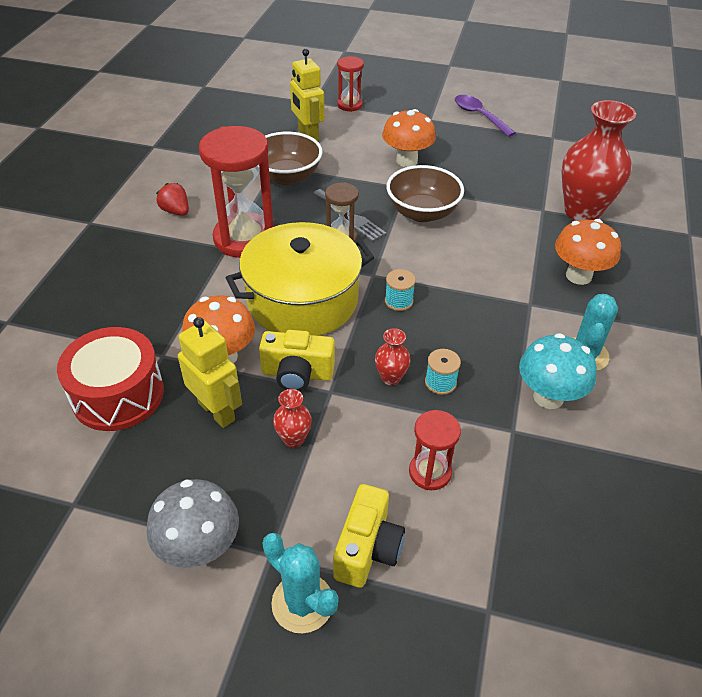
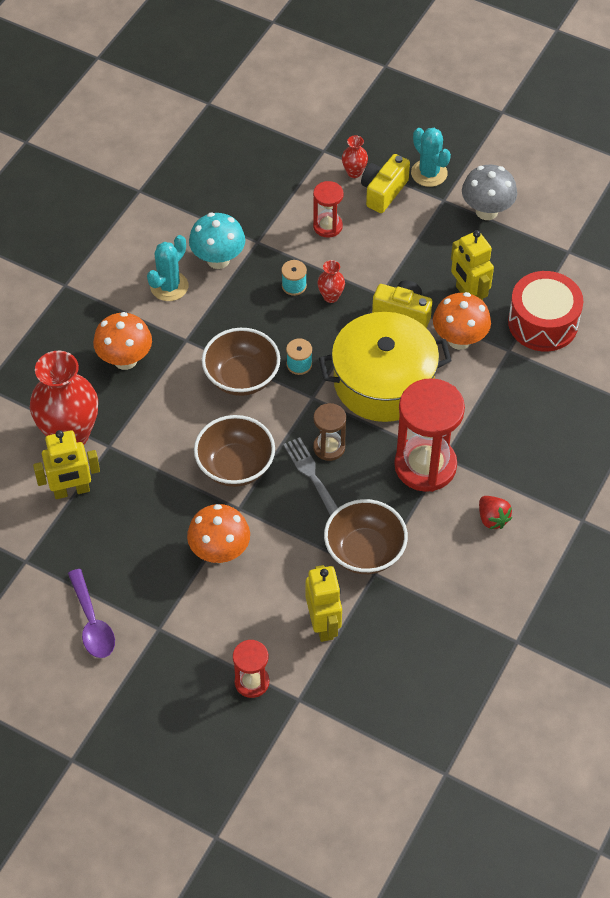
camera: 165 degrees left, 10 degrees up
(293, 439) = (415, 265): red vase -> red vase (354, 172)
(453, 280) = (241, 377): none -> brown bowl
(551, 178) = (71, 491): none -> yellow robot

